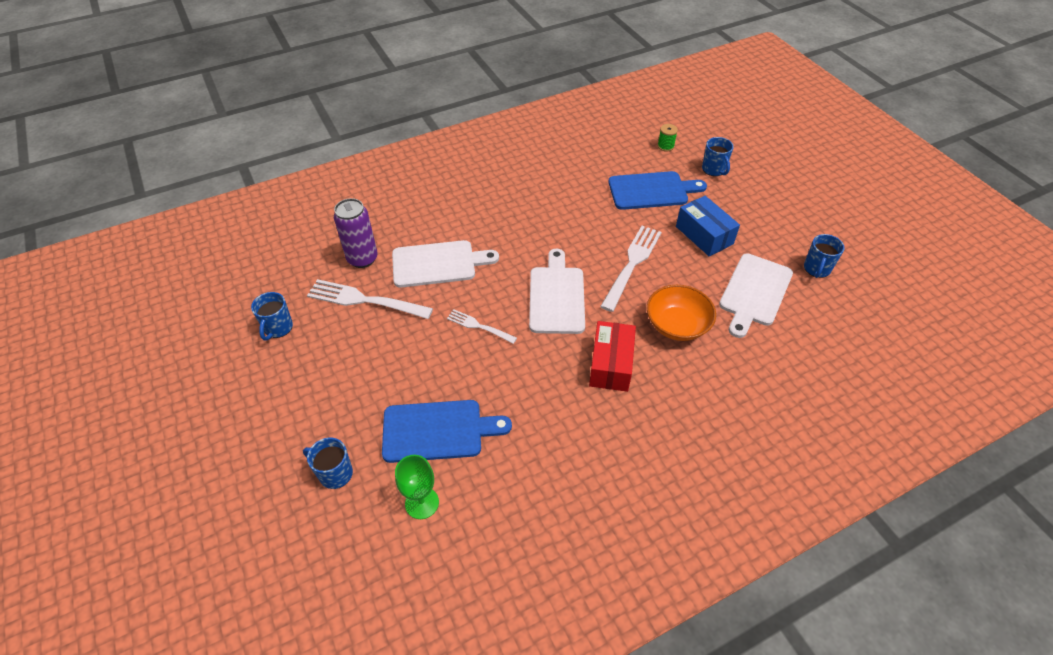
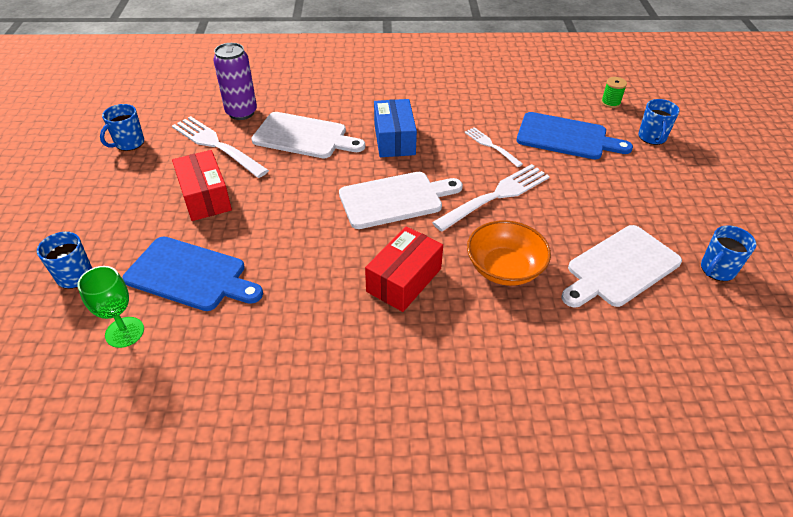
camera: 25 degrees right, 5 degrees down
(394, 354) = (205, 197): none -> red box
(479, 326) = (299, 200): white fork -> white fork (491, 146)
(557, 296) = (395, 199): white cutting board -> white cutting board turned 45 degrees clockwise
(704, 235) = (597, 194): blue box -> blue box (394, 139)

